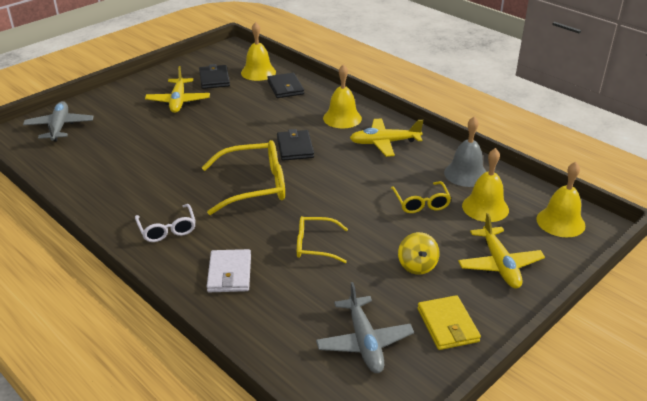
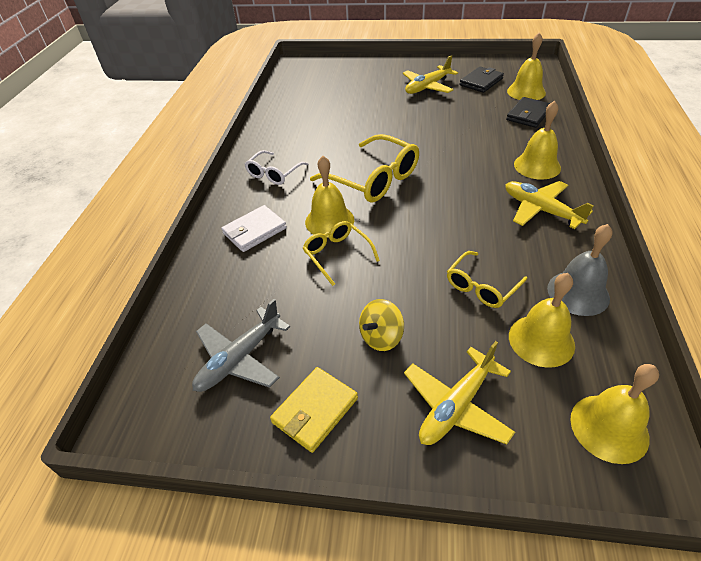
camera: 55 degrees right, 10 degrees up
(60, 127) = (330, 70): grey plane -> none
(272, 230) = (329, 221): none -> yellow bell
(295, 147) = (453, 168): black wallet -> none

